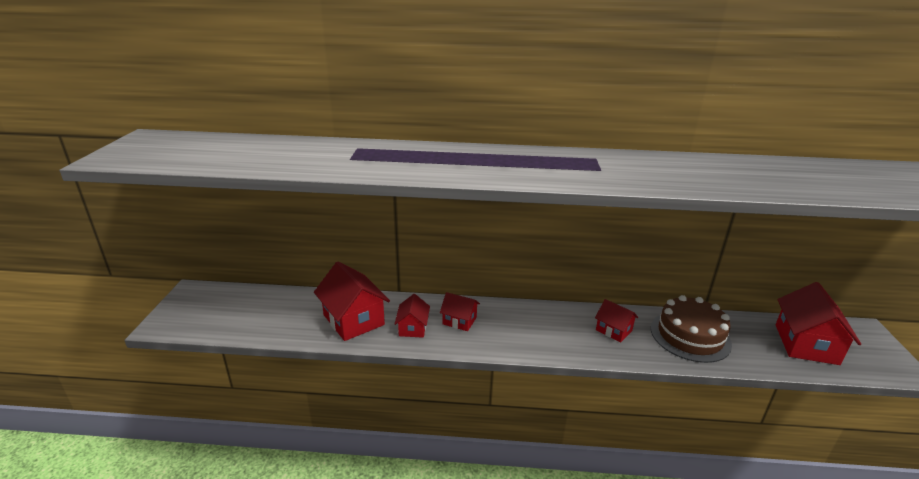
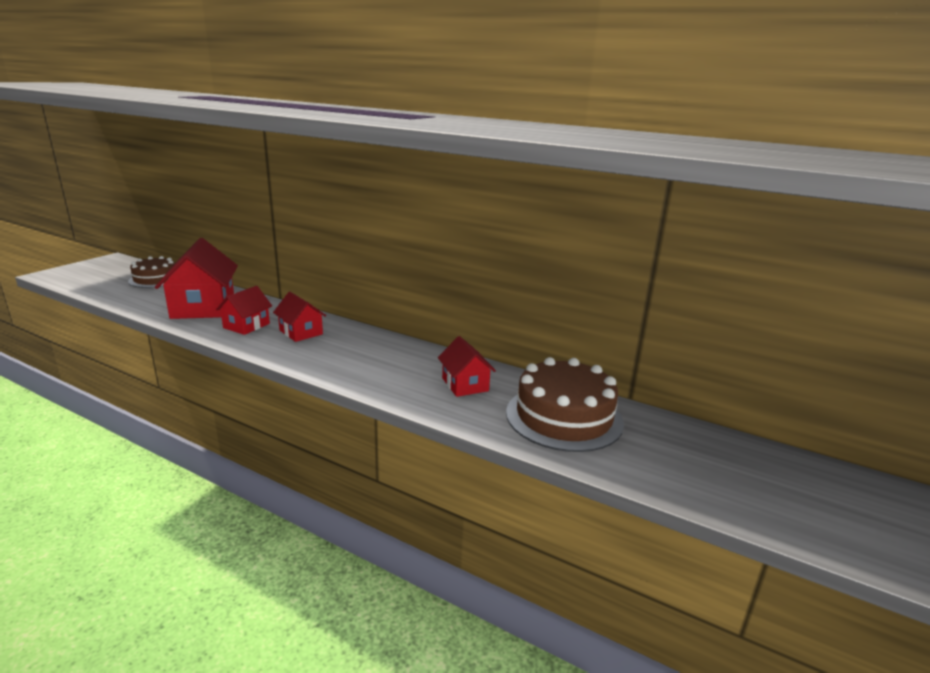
camera: 25 degrees right, 5 degrees down
(268, 302) = (155, 279): none -> brown cake
(806, 344) = (748, 477): red house -> none

